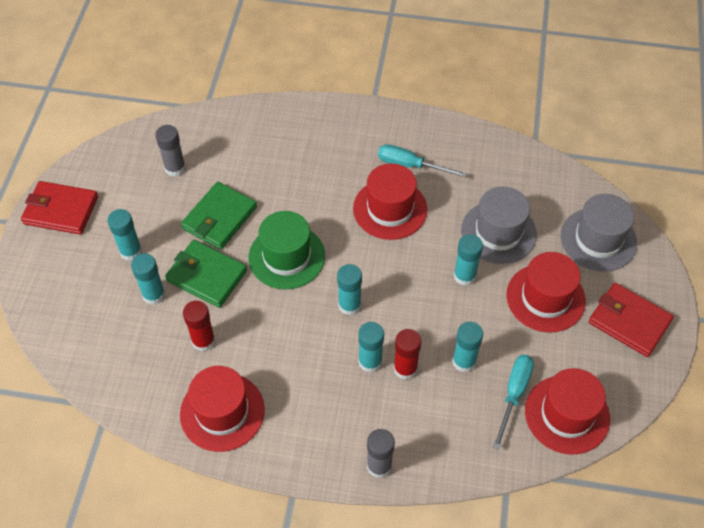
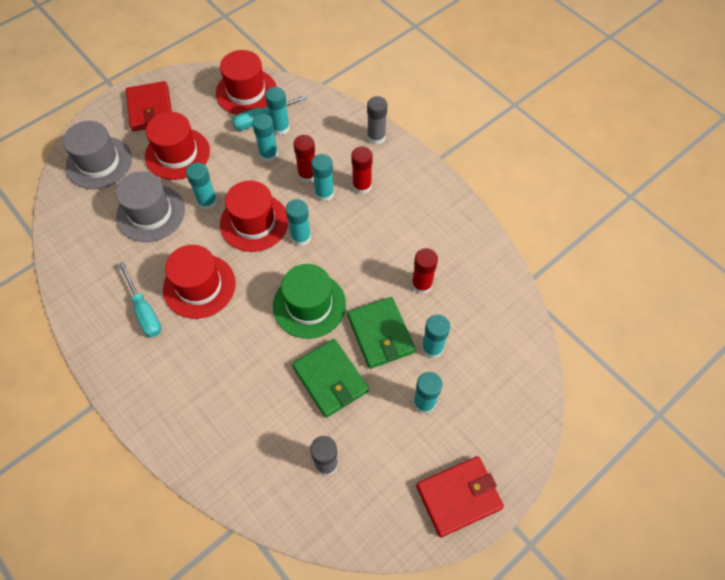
camera: 140 degrees left, 5 degrees up
(61, 210) = (458, 497): red wallet -> red wallet turned 75 degrees counterclockwise
(219, 218) = (330, 379): green wallet -> green wallet turned 75 degrees clockwise
(222, 412) = (445, 229): red hat -> red hat (254, 222)
(342, 396) = (362, 186): none -> red glue stick
(485, 399) = (280, 128): none -> turquoise glue stick

